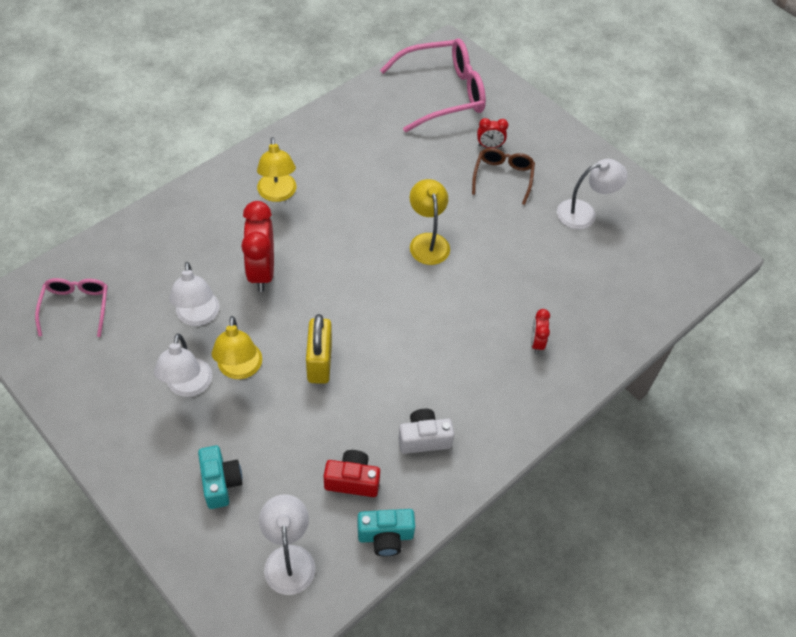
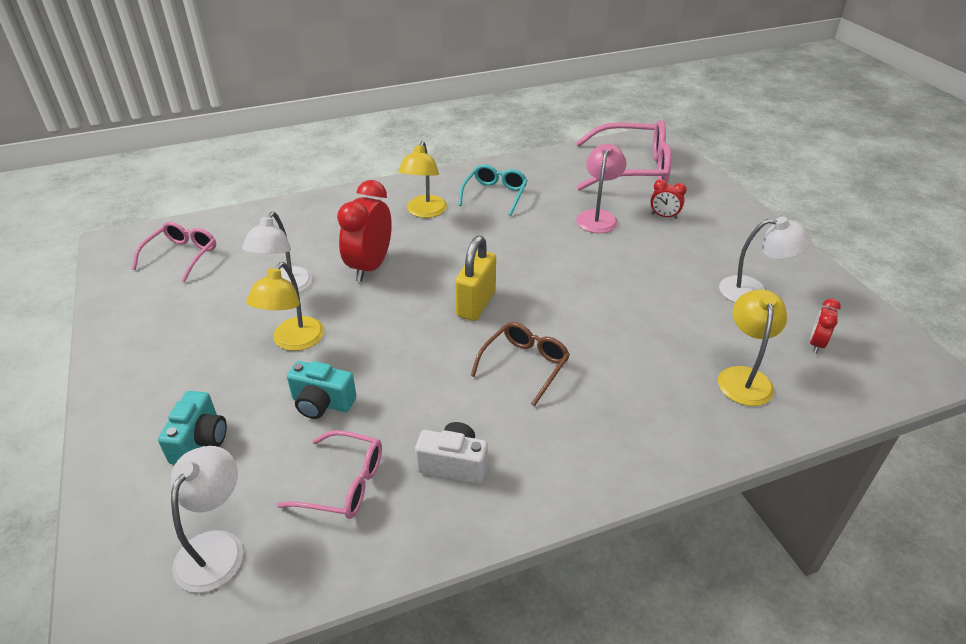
camera: 25 degrees right, 15 degrees down
(188, 386) = (232, 343): white lamp -> none
(319, 362) = (379, 356): yellow padlock -> yellow padlock (476, 304)
(332, 156) = (495, 195): none -> turquoise glasses
(352, 480) = (344, 484): red camera -> pink glasses
(385, 536) = (345, 562): turquoise camera -> turquoise camera (322, 403)
(427, 241) = (557, 279): yellow lamp -> yellow lamp (744, 377)
(434, 160) = (598, 217): none -> pink lamp
(503, 177) = (668, 243): brown glasses -> brown glasses (524, 365)
(536, 342) = (643, 401): red clock -> red clock (816, 344)

